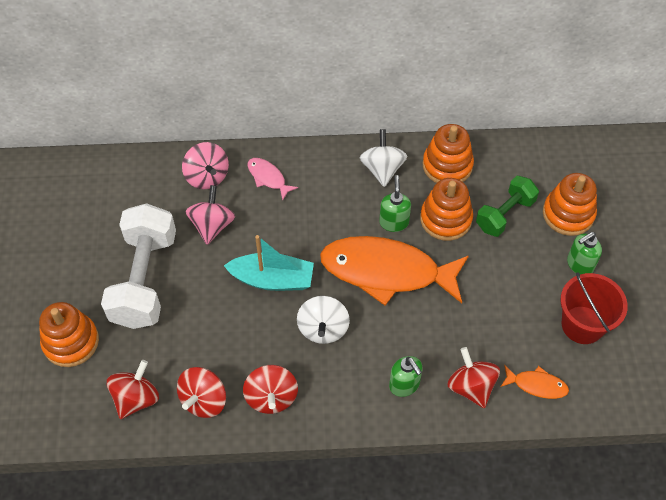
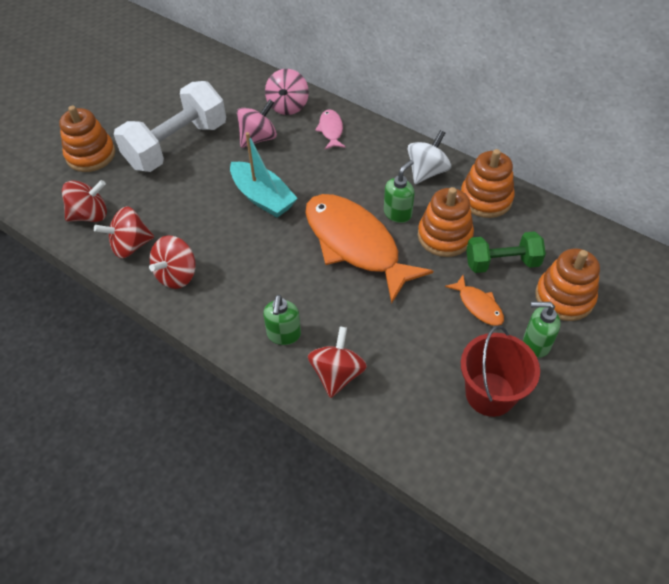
camera: 40 degrees right, 5 degrees down
(323, 328) = (264, 253): white spinning top -> none
(536, 385) = (396, 413): orange fish -> orange fish (478, 305)

